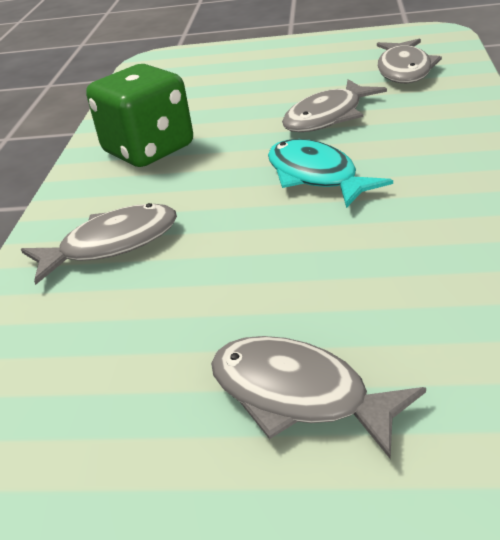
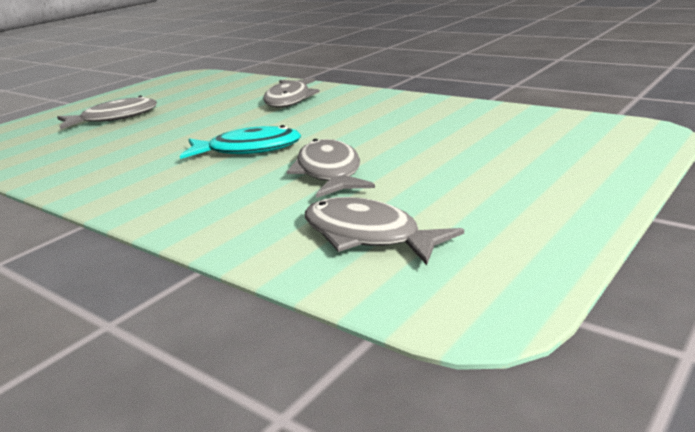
camera: 120 degrees right, 10 degrees down
(149, 150) = (396, 114): green dice -> none

